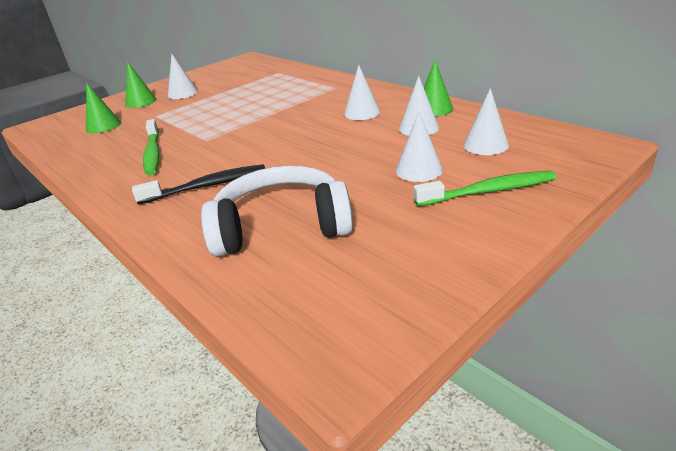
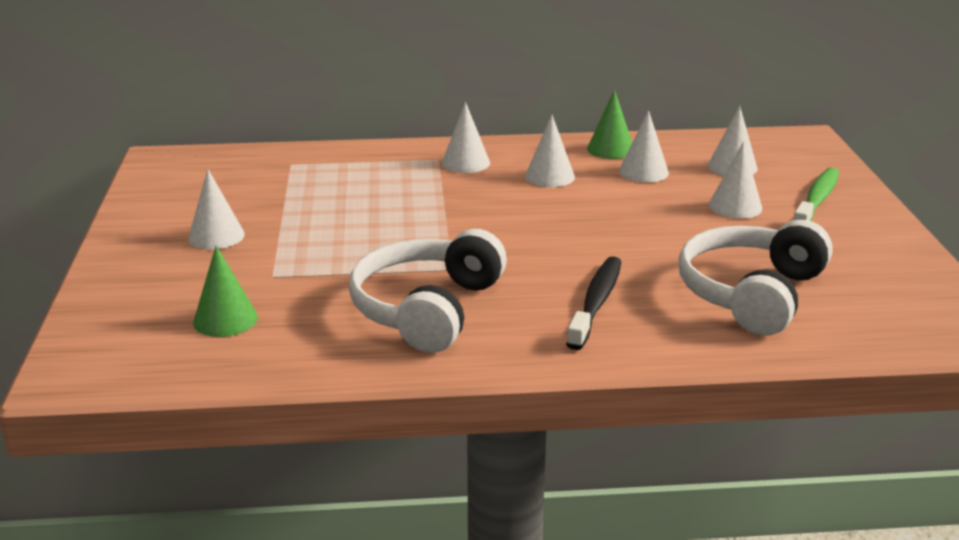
camera: 55 degrees left, 5 degrees down
(141, 102) = (175, 271): green cone -> none
(153, 153) = (427, 309): green toothbrush -> white headphones
(342, 93) = (465, 163): none -> white cone

